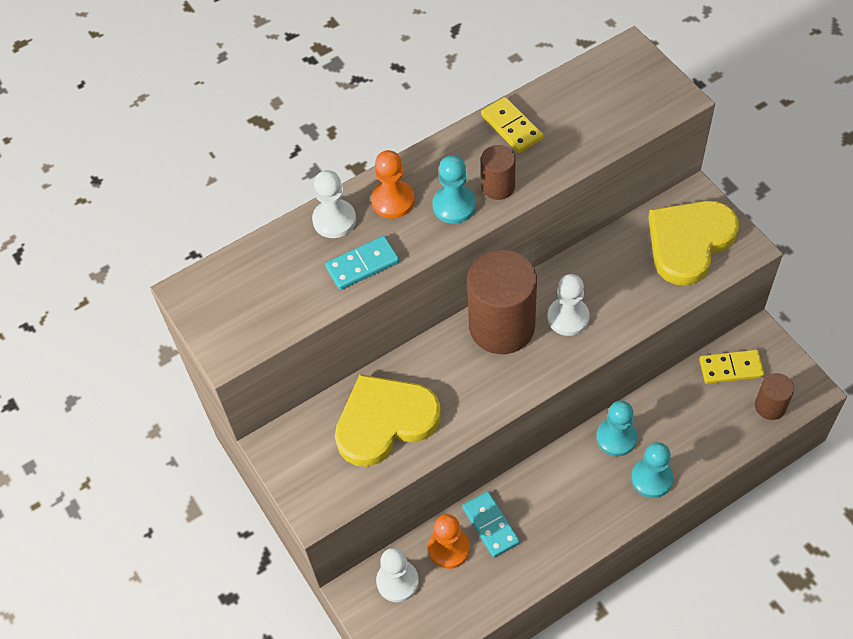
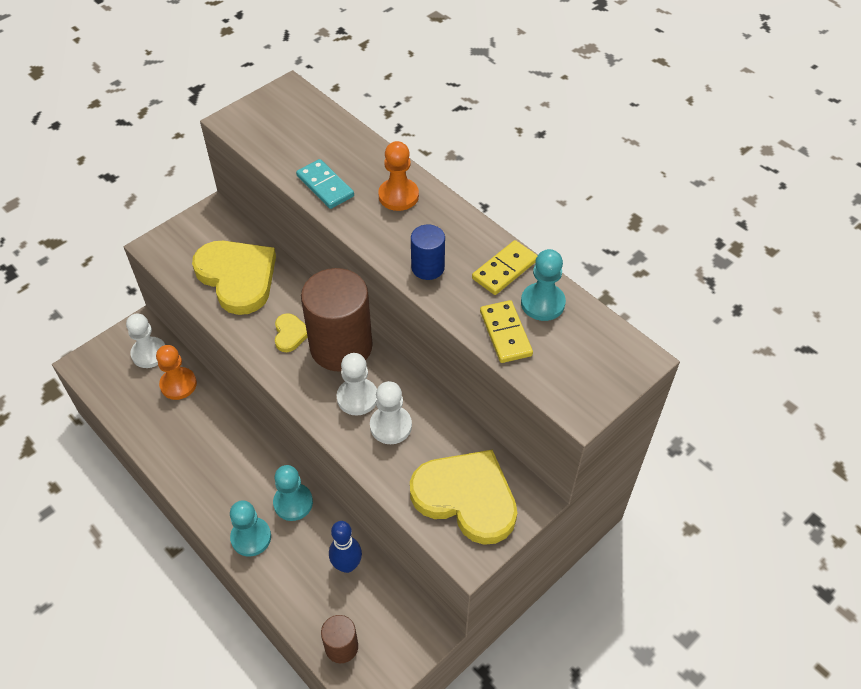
camera: 75 degrees right, 5 degrees down
(334, 220) = (371, 161): white pawn -> white pawn (390, 426)
(454, 205) = (399, 238): turquoise pawn -> turquoise pawn (542, 303)
(476, 372) = (290, 334): none -> yellow heart
(490, 525) = (200, 412): turquoise domino -> none
(498, 186) = (428, 267): brown cylinder -> blue cylinder
(689, 395) = (347, 565): none -> blue bowling pin
(731, 368) = (383, 604): yellow domino -> yellow domino (505, 333)

